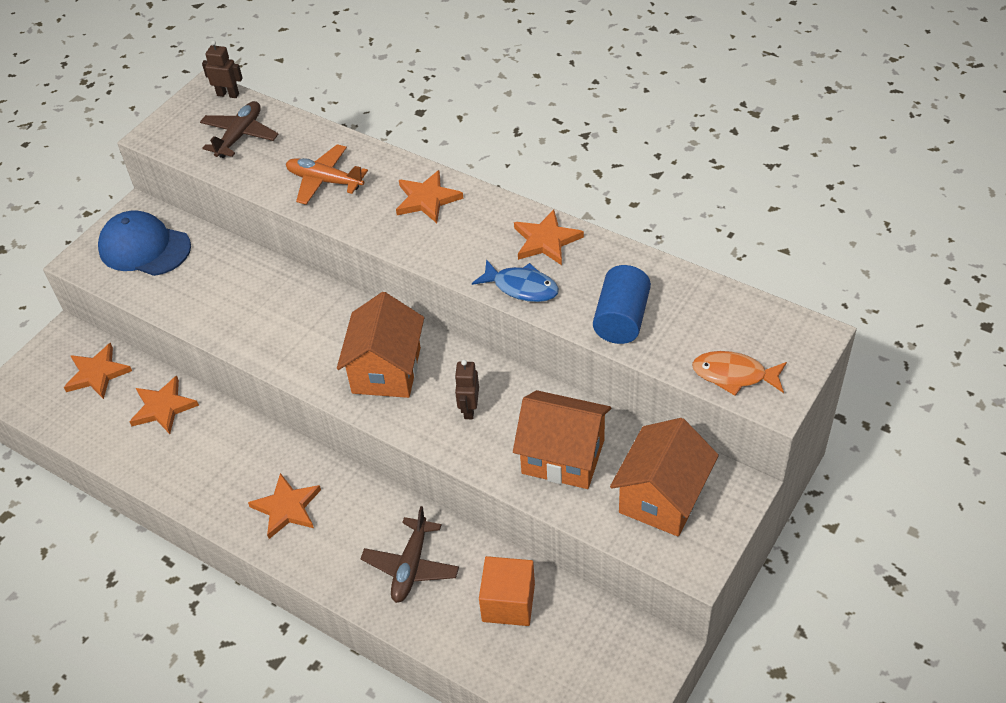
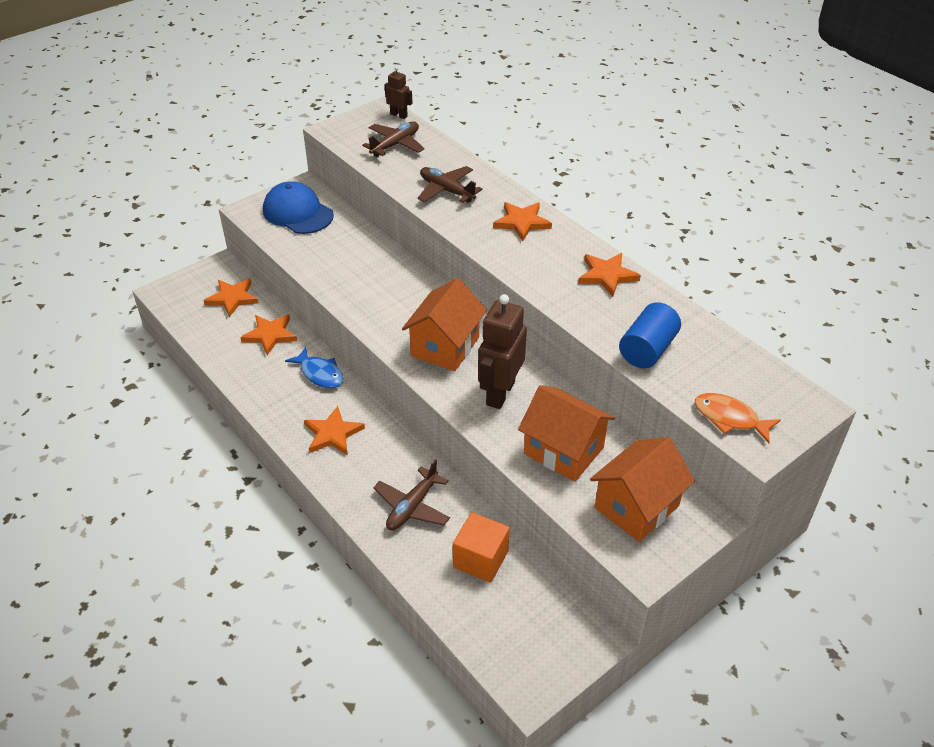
camera: 15 degrees right, 5 degrees down
(325, 181) = (446, 190): orange plane -> brown plane
(469, 409) = (500, 393): brown robot -> brown robot, size x1.93
(521, 287) = (572, 304): blue fish -> blue fish (320, 374)

